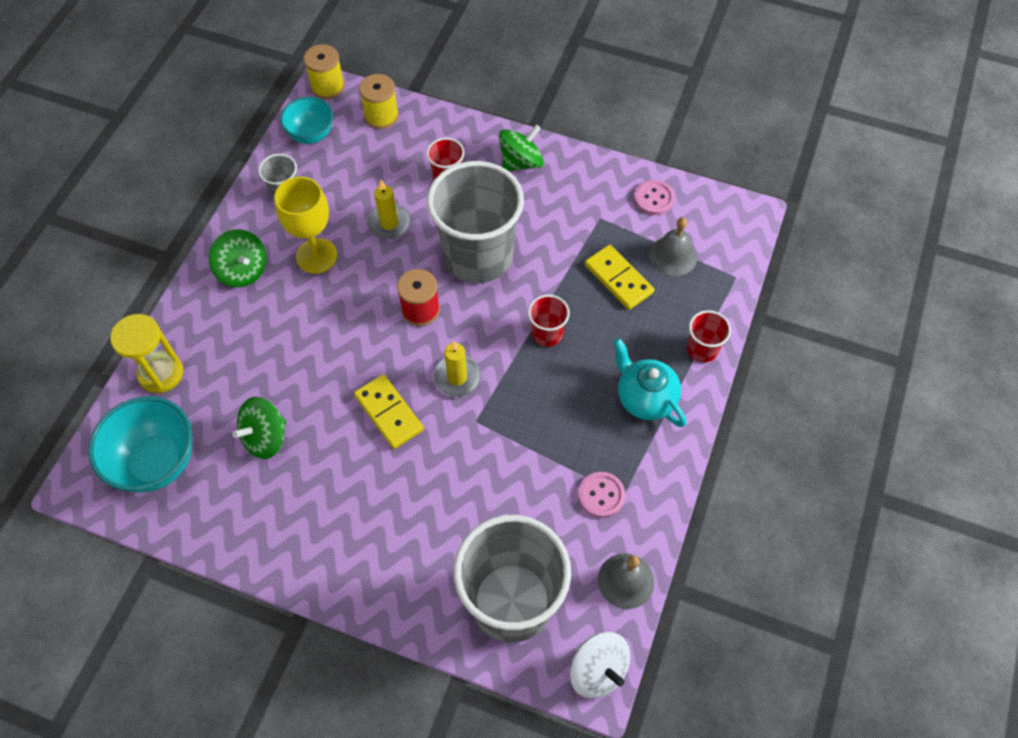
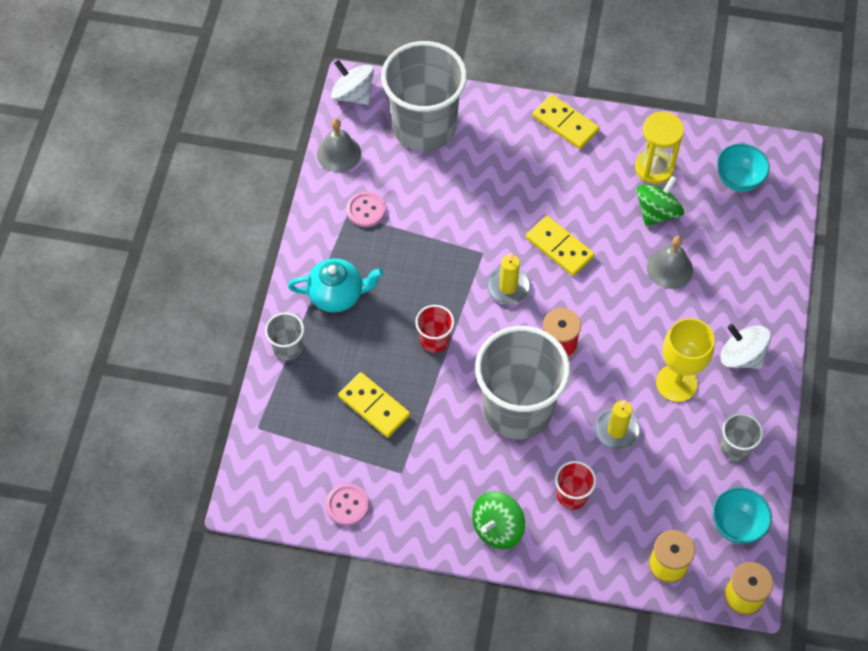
camera: 170 degrees right, 0 degrees up
(157, 462) = (738, 180): turquoise bowl -> turquoise bowl, size x0.63
(161, 373) = (771, 250): yellow hourglass -> yellow hourglass (654, 168)
(243, 270) = (741, 356): green spinning top -> white spinning top
(333, 575) = (565, 124): none -> yellow domino
(645, 398) = (337, 295): turquoise teapot -> turquoise teapot turned 45 degrees counterclockwise
(673, 256) = (322, 441): grey bell -> grey bell (669, 268)
(702, 349) = (288, 348): red cup -> grey cup

